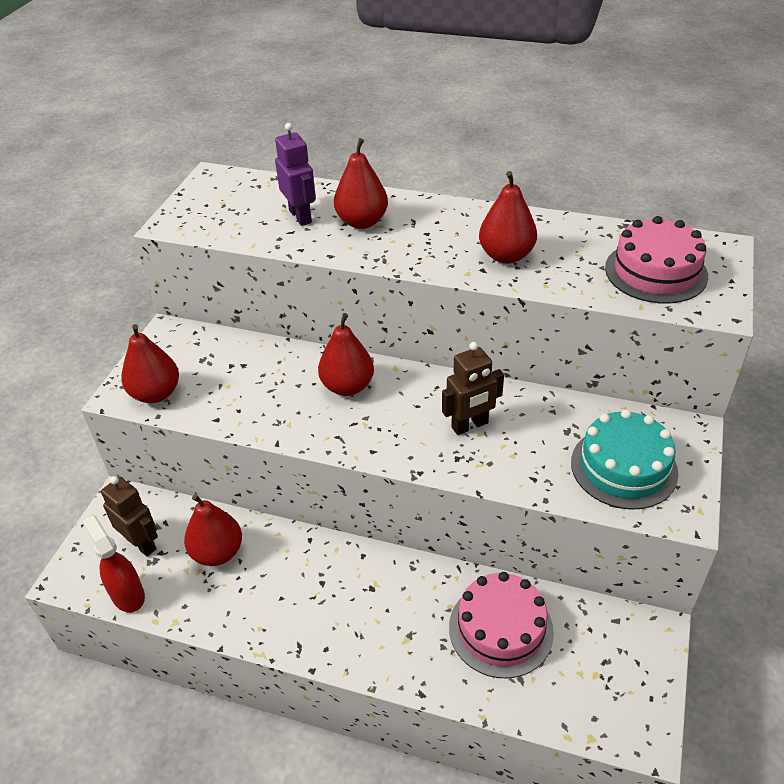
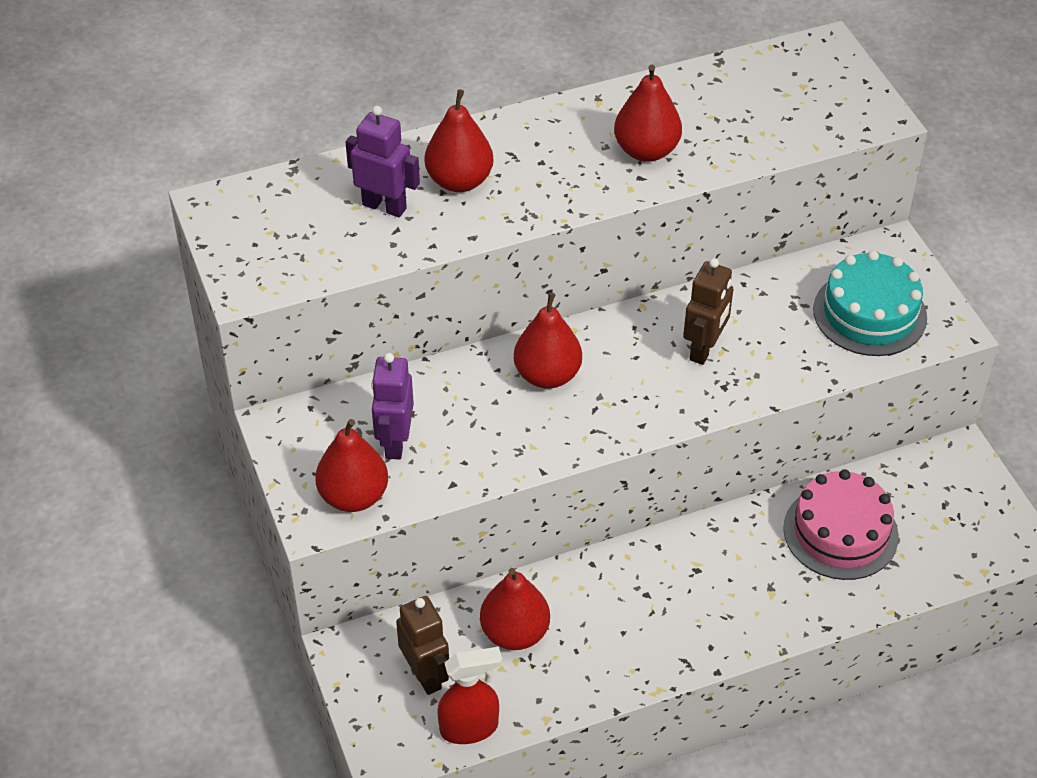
camera: 40 degrees left, 5 degrees up
(127, 595) = (470, 728): red spray bottle -> red spray bottle turned 150 degrees clockwise
(142, 544) = (425, 675): brown robot -> brown robot turned 60 degrees clockwise
(214, 376) = (395, 442): none -> purple robot
(656, 272) = (795, 102): pink cake -> none

